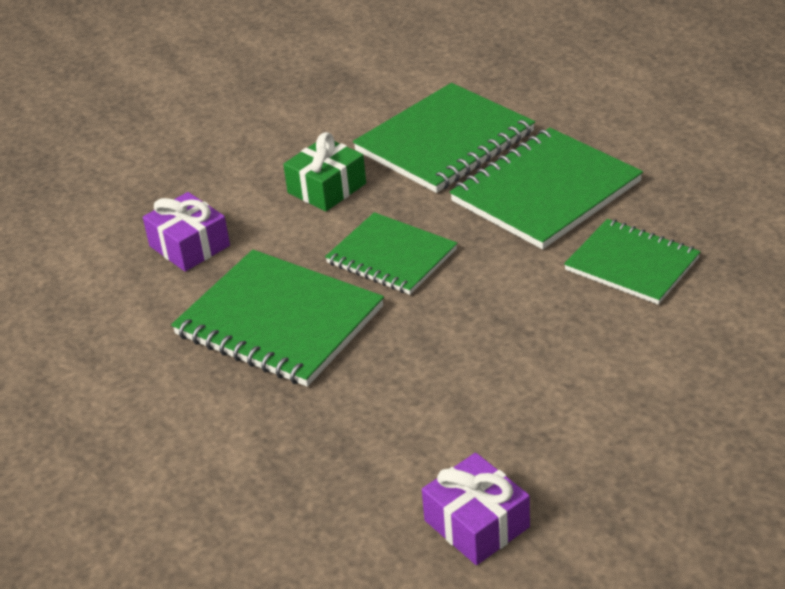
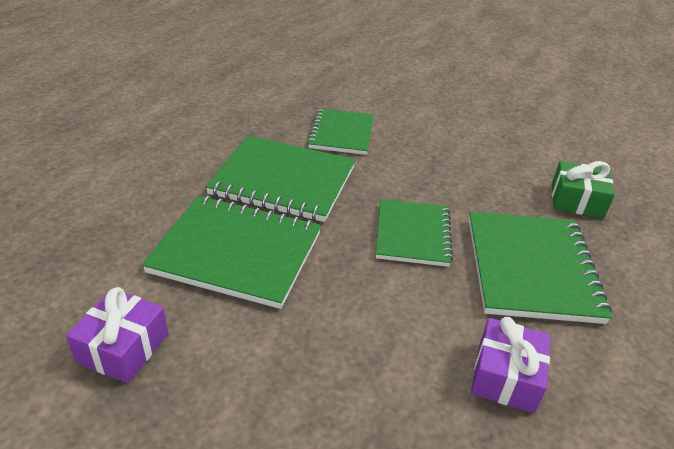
camera: 125 degrees left, 0 degrees up
(327, 188) = (352, 308): green gift -> green gift (576, 200)
(476, 524) = (579, 142): purple gift -> purple gift (123, 347)

